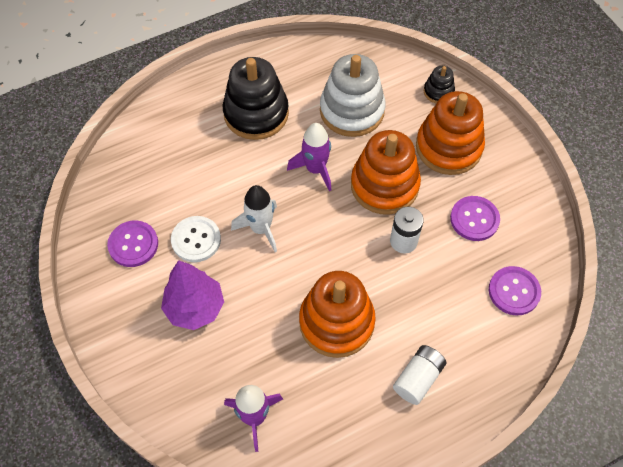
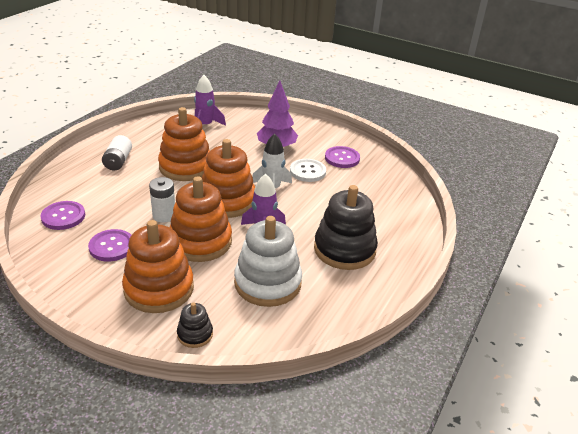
camera: 145 degrees right, 25 degrees down
(323, 232) = (227, 201): none -> orange stacking toy

